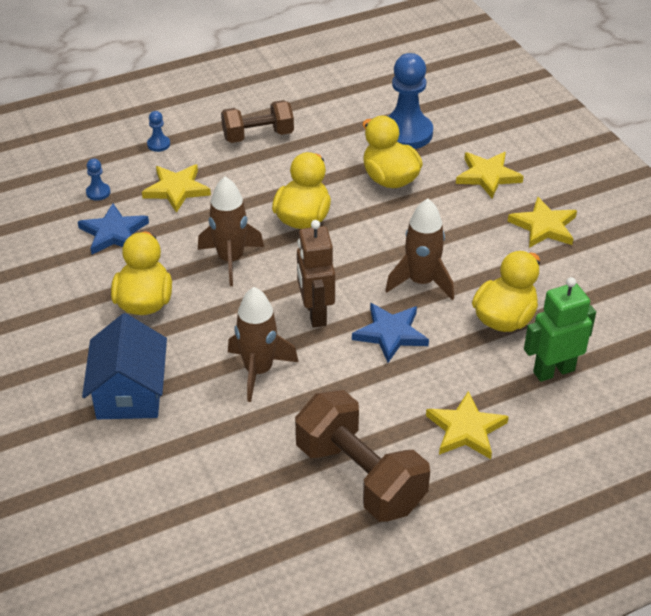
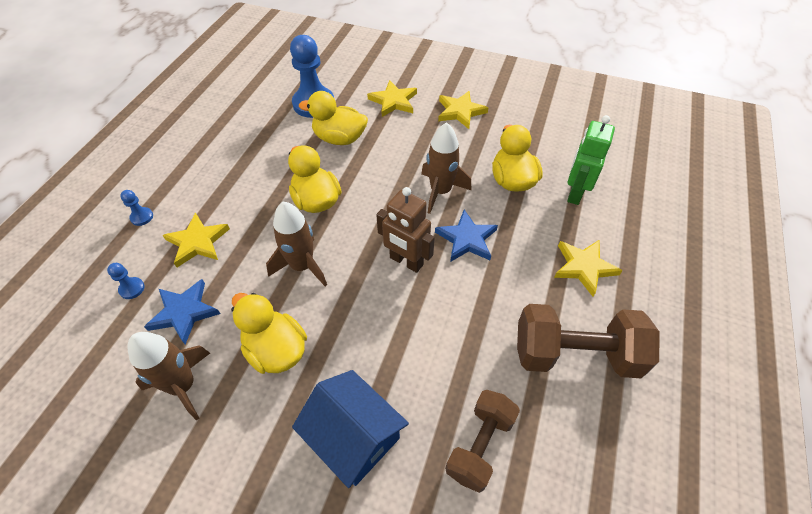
camera: 45 degrees left, 10 degrees up
(258, 136) = (215, 164): brown dumbbell -> brown dumbbell (480, 445)
(258, 371) = (422, 334): brown rocket -> brown rocket (183, 385)

